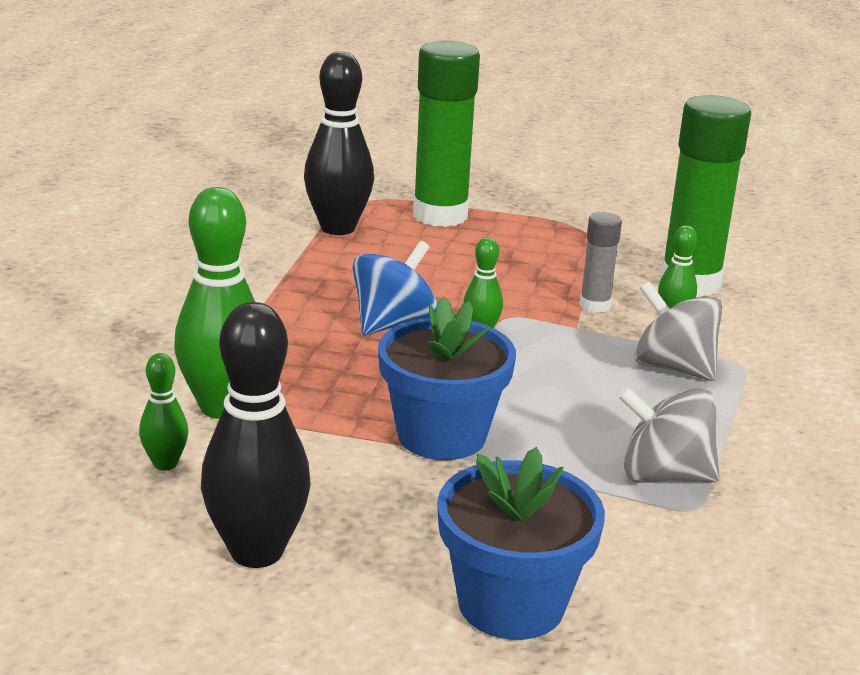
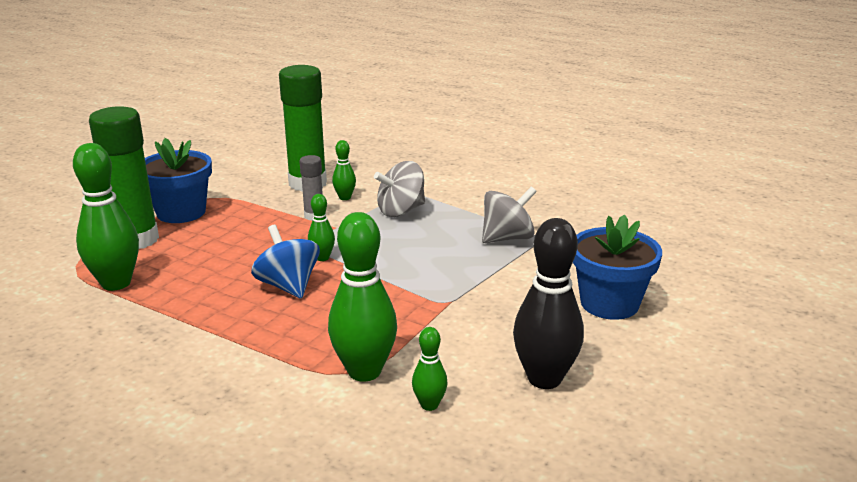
camera: 70 degrees left, 0 degrees up
(338, 228) = (116, 283): black bowling pin -> green bowling pin
(441, 435) = (440, 294): blue flower pot -> blue flower pot (181, 212)
(664, 475) = (507, 238): grey spinning top -> grey spinning top turned 150 degrees counterclockwise

